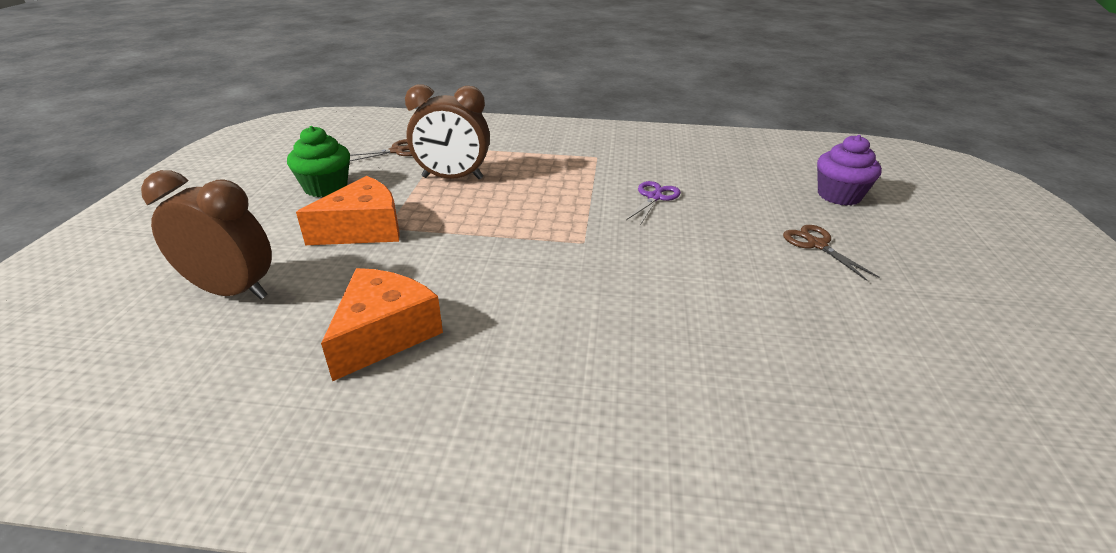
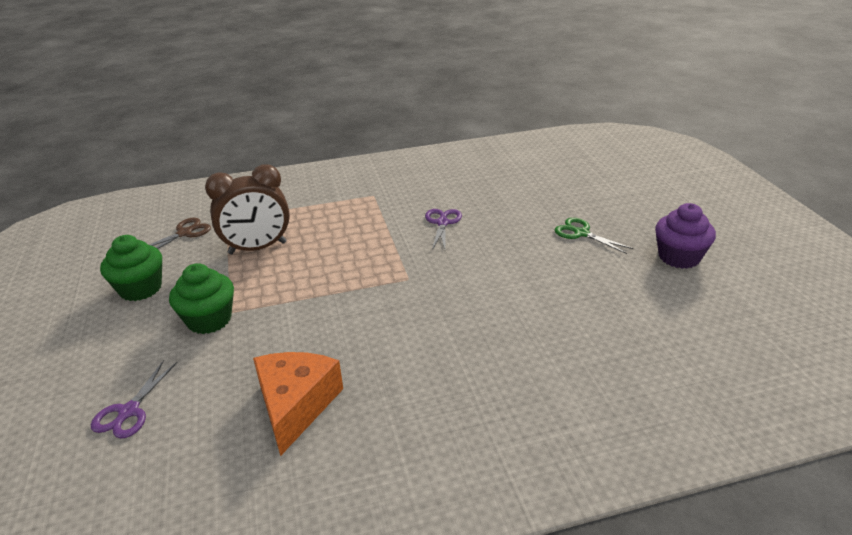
camera: 20 degrees left, 0 degrees up
(232, 291) = (128, 412): brown clock -> purple scissors
(363, 229) = (209, 320): orange cheese -> green cupcake
(816, 244) = (581, 233): brown scissors -> green scissors
(839, 195) = (579, 186): purple cupcake -> purple cupcake (679, 257)

